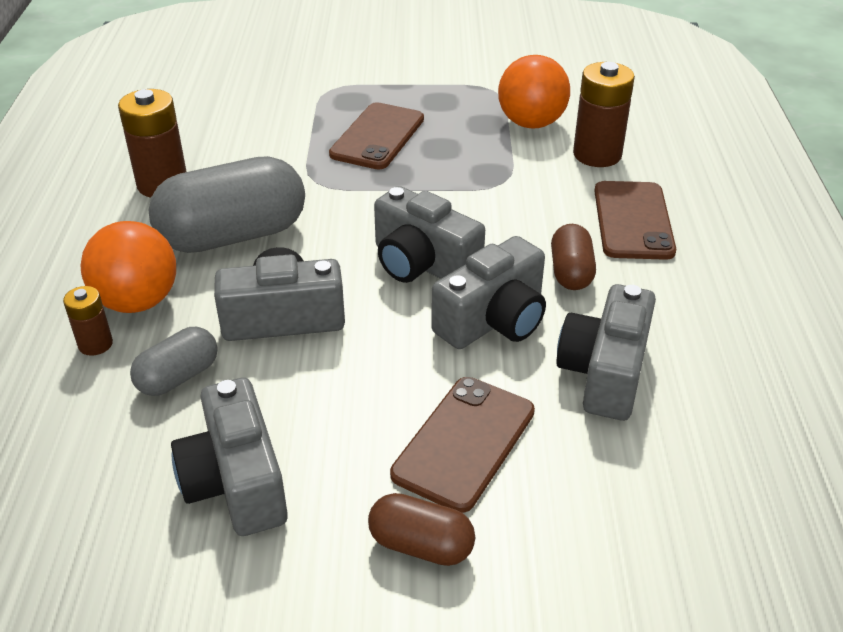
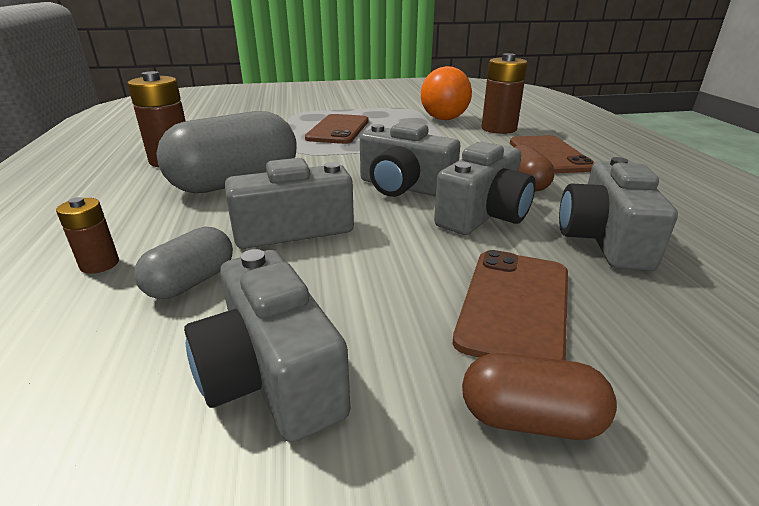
camera: 10 degrees left, 10 degrees down
(138, 301) = (147, 229): orange ball -> none

